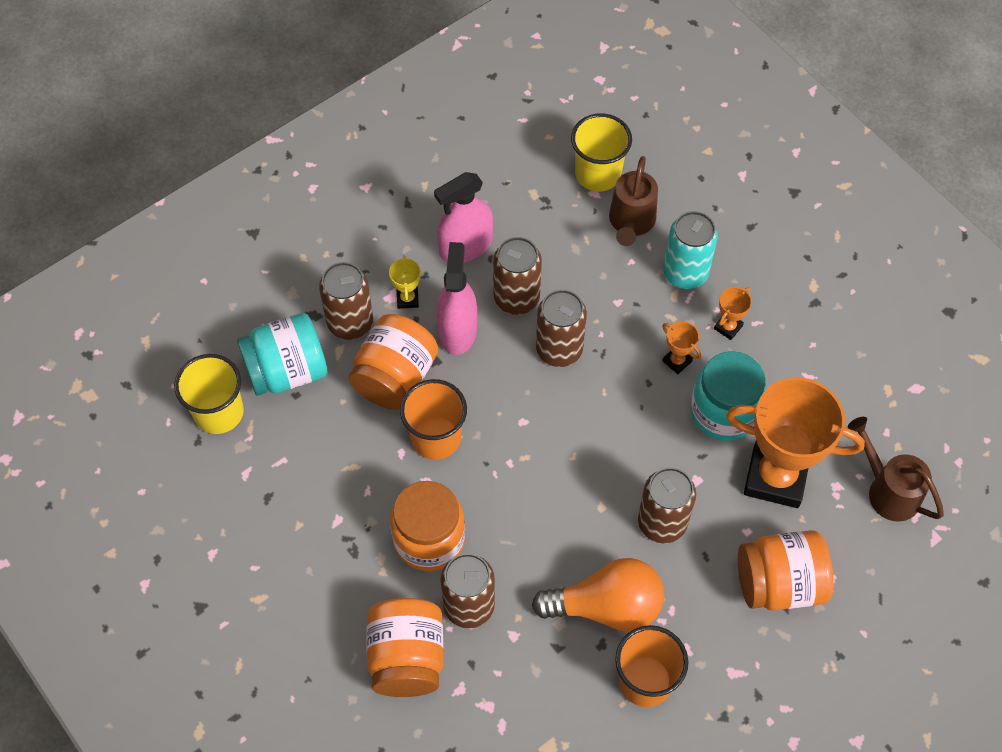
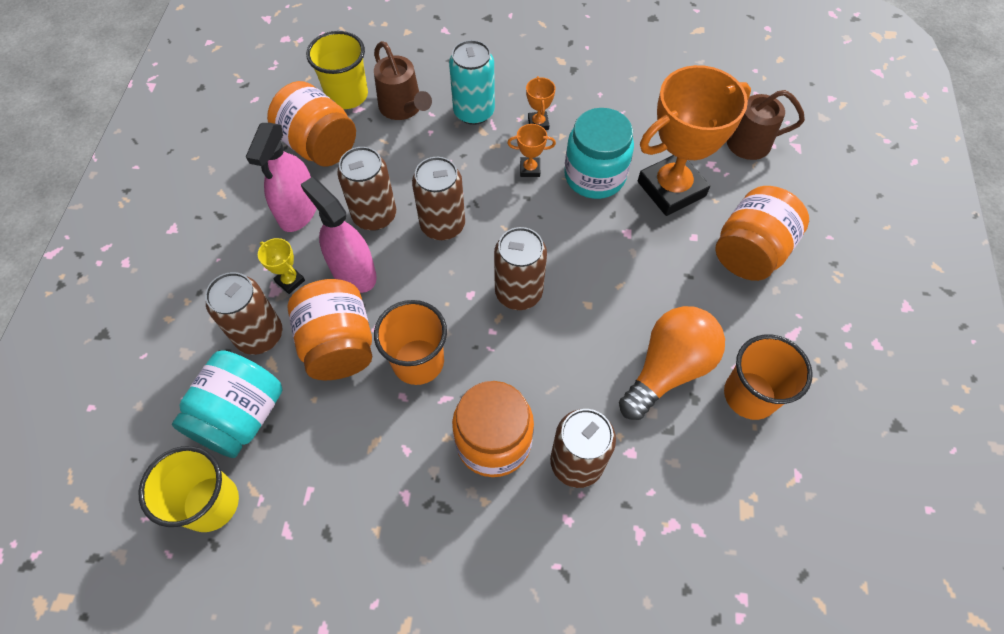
camera: 45 degrees left, 0 degrees up
(407, 658) = (575, 551): orange jar -> orange jar (319, 145)
(662, 522) = (638, 279): brown can -> brown can (518, 292)

